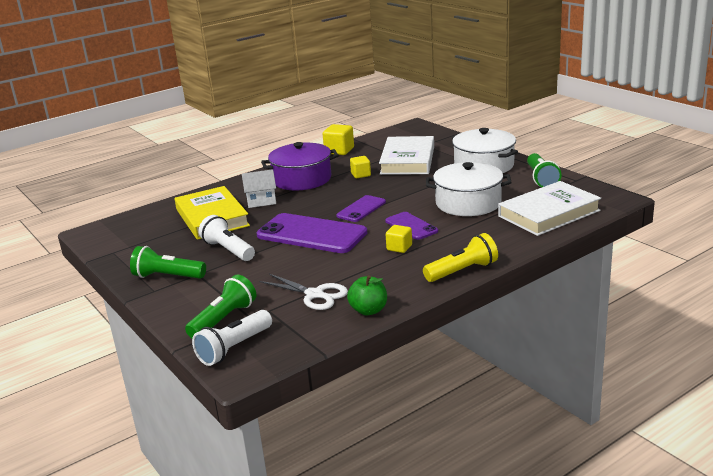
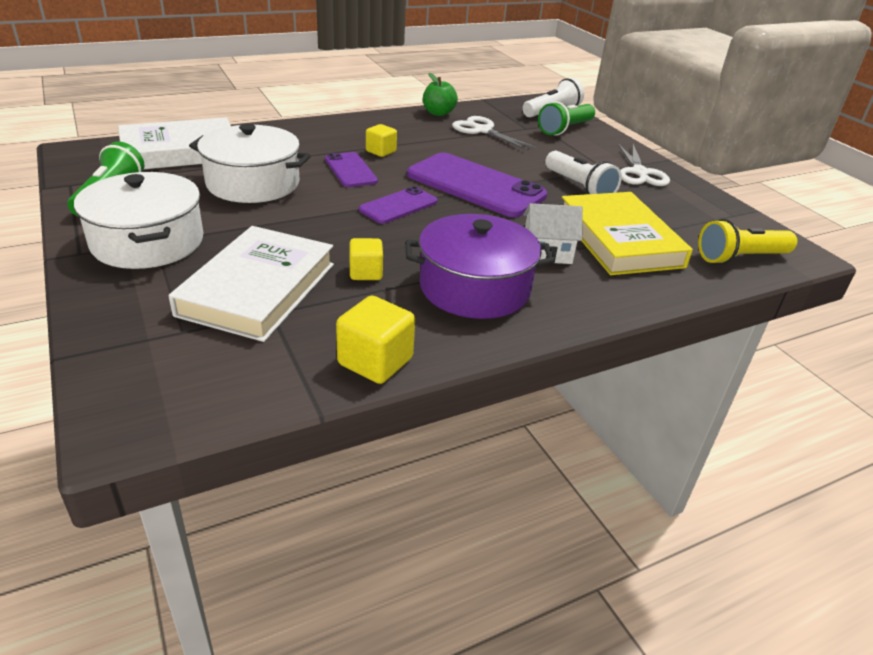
camera: 175 degrees left, 10 degrees up
(167, 276) = (639, 173): green flashlight -> white scissors
(462, 271) = (336, 122): yellow flashlight -> yellow flashlight (740, 258)

